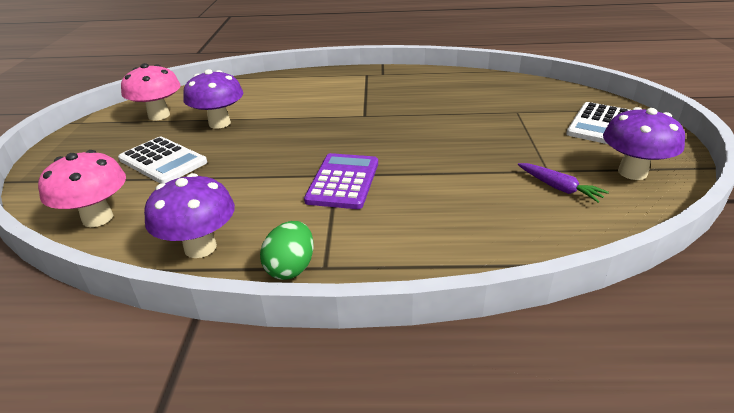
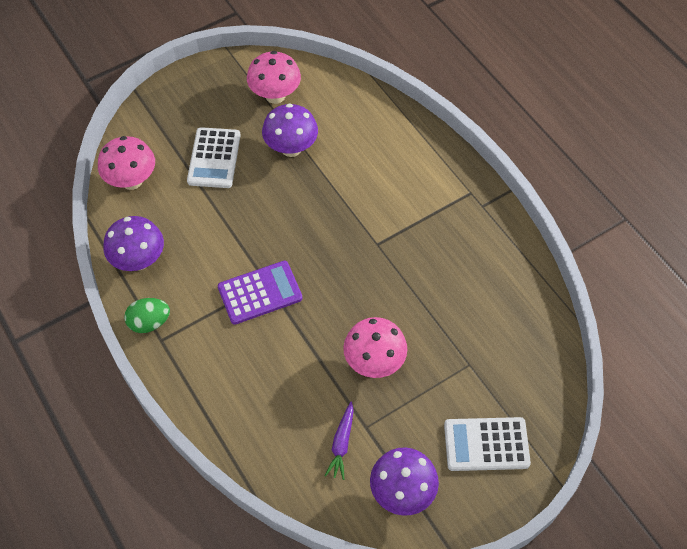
camera: 55 degrees right, 25 degrees up
(480, 147) = (374, 362): none -> pink mushroom

